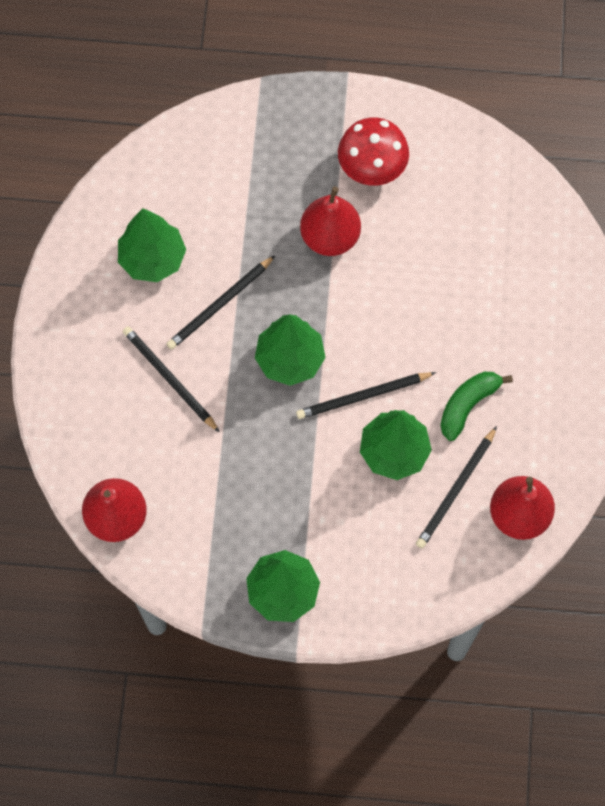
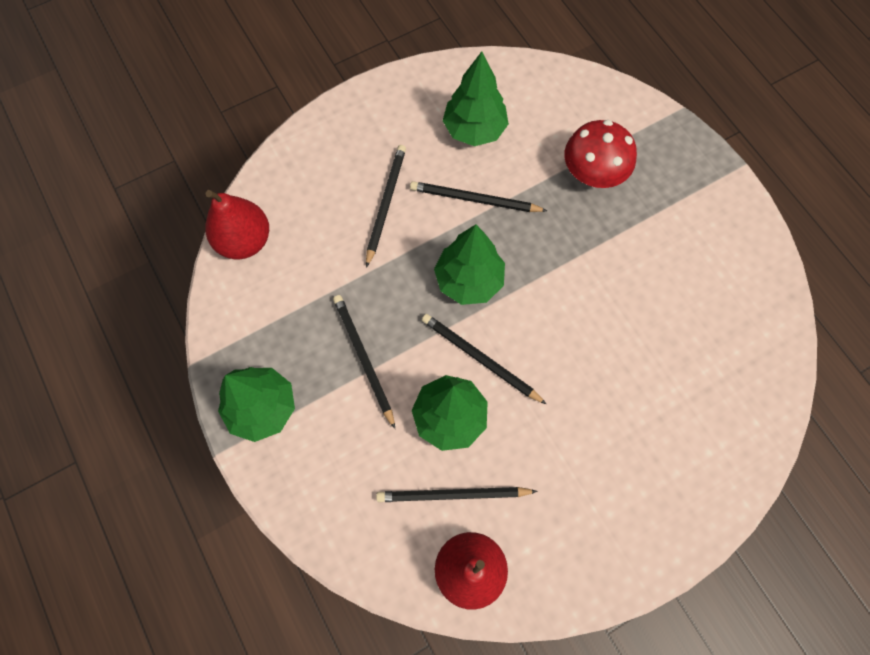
camera: 55 degrees right, 0 degrees up
(297, 486) = (363, 358): none -> black pencil
(330, 237) = (597, 241): red pear -> none
(372, 167) = (684, 233): red mushroom -> red mushroom (593, 173)
(467, 405) = (538, 452): green banana -> none

